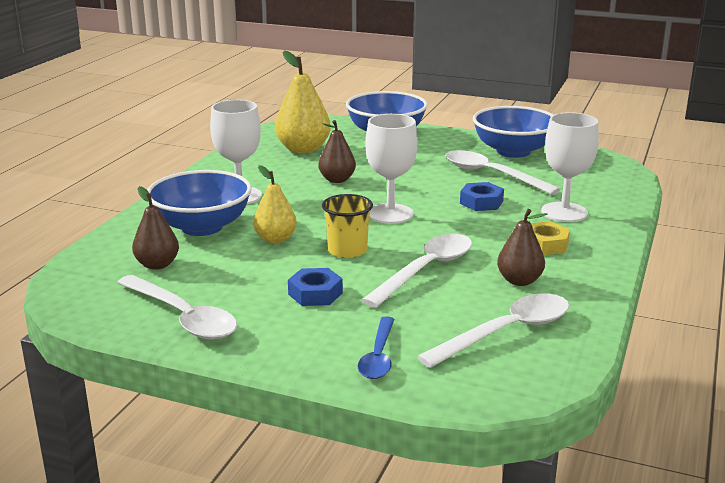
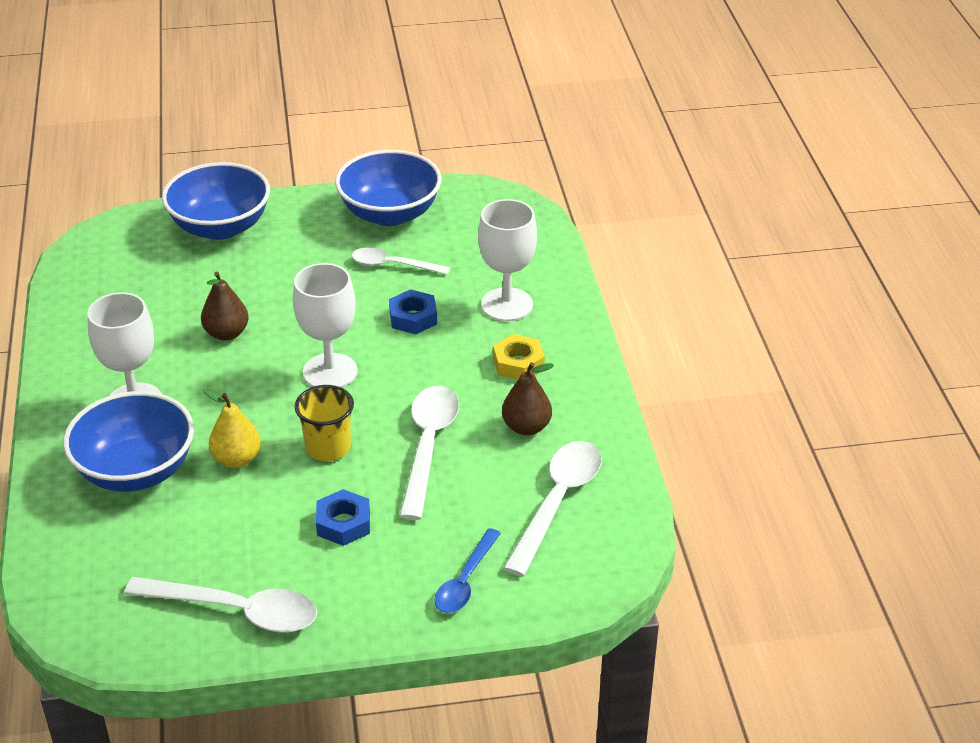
camera: 30 degrees left, 15 degrees up
(157, 265) = (139, 548): brown pear -> none
(303, 149) = (141, 290): yellow pear -> none
(378, 356) = (465, 581): blue spoon -> blue spoon turned 45 degrees clockwise
(491, 175) = (393, 265): white spoon -> white spoon, size x0.63

